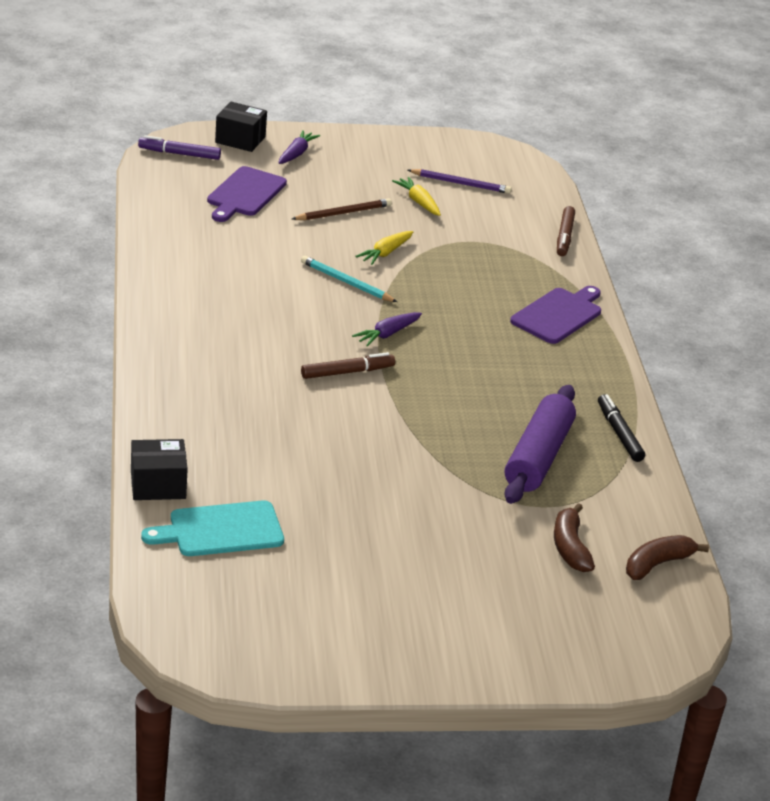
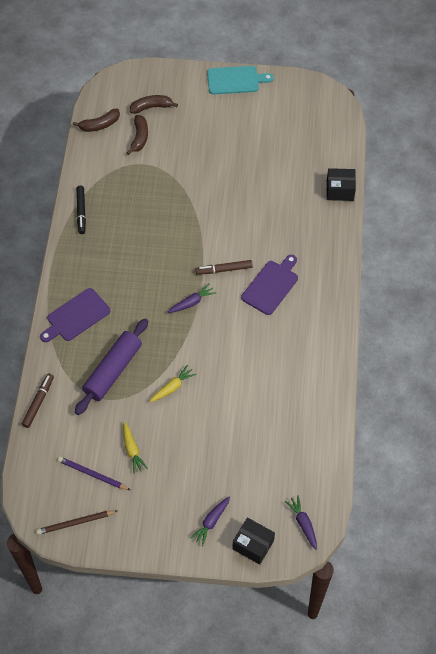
camera: 165 degrees left, 25 degrees up
(179, 154) = (303, 523): purple marker -> purple carrot
(220, 530) = (311, 159): turquoise cutting board -> turquoise cutting board (235, 80)
(245, 194) = (259, 465): purple cutting board -> purple cutting board (271, 285)
(343, 213) = (191, 437): brown pencil -> brown pencil (76, 523)
(346, 282) = (206, 356): turquoise pencil -> none
(538, 457) = (133, 197): purple rolling pin -> purple rolling pin (113, 371)
(570, 601) = (151, 107): none -> brown banana

